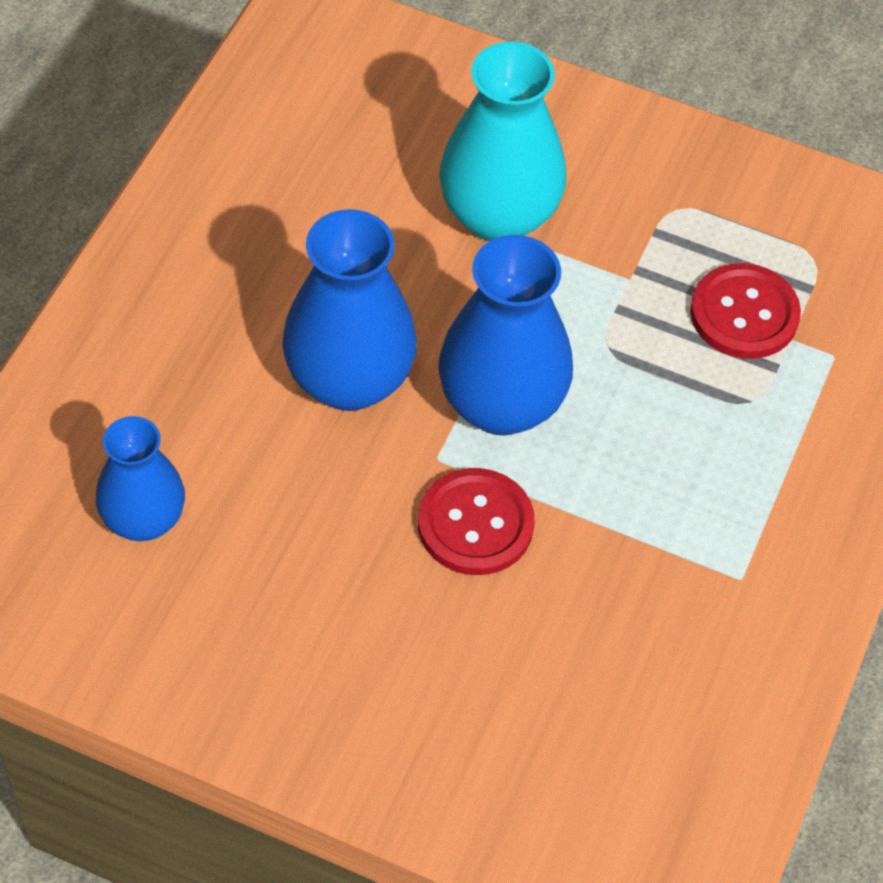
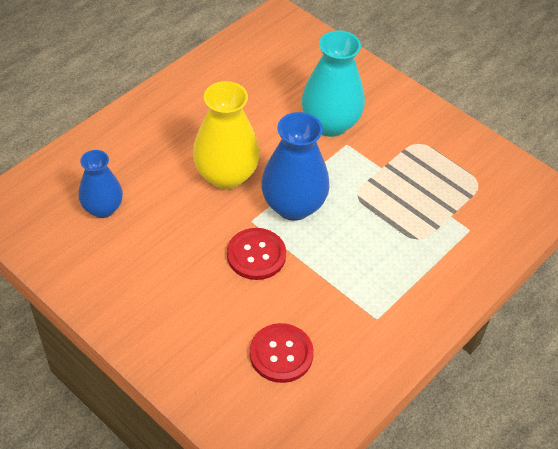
camera: 20 degrees right, 5 degrees down
(349, 380) = (226, 175): blue vase -> yellow vase
(744, 314) = (432, 198): red button -> red button (281, 354)

